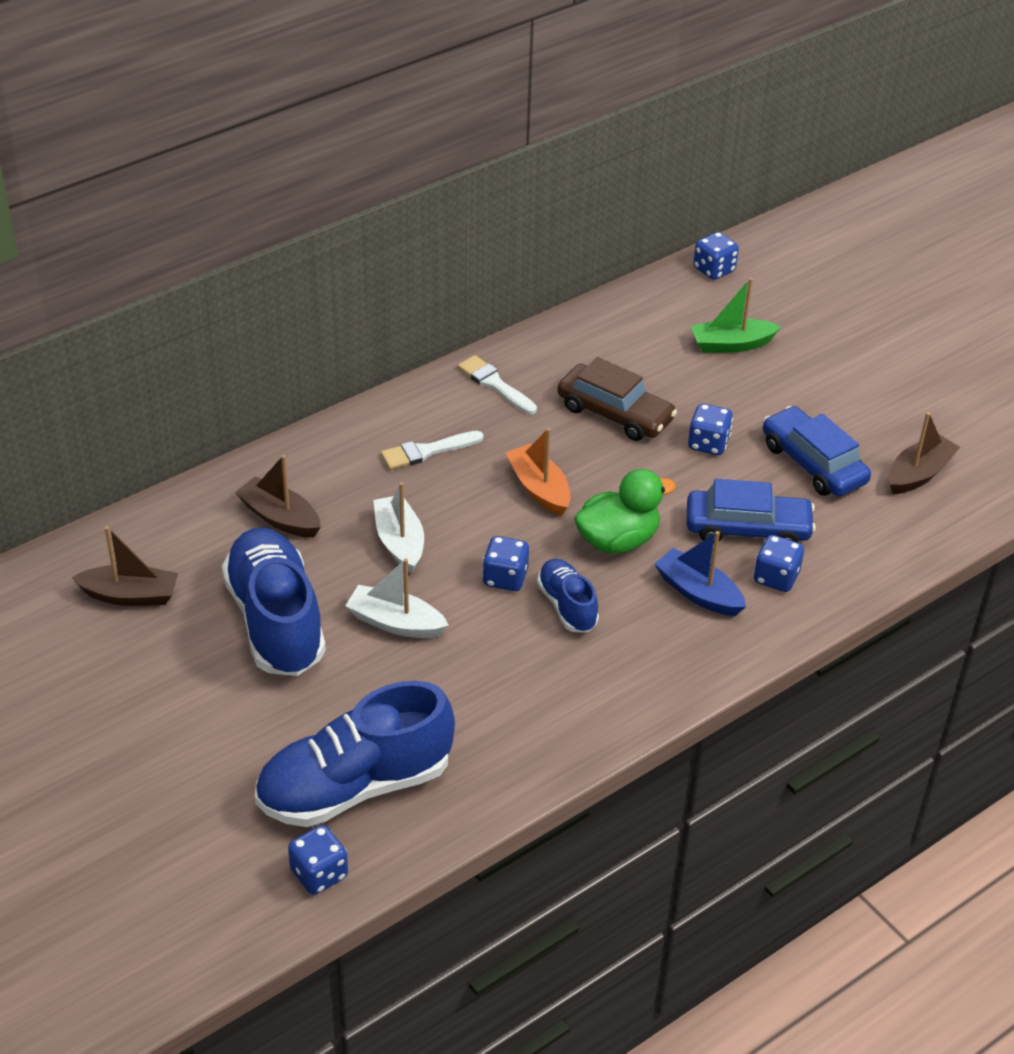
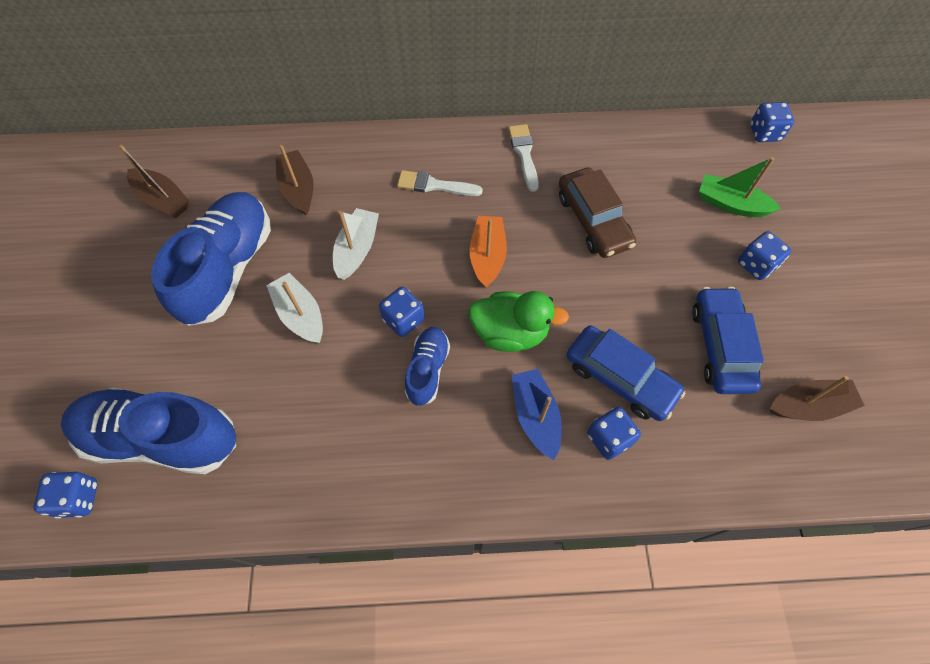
camera: 35 degrees right, 20 degrees up
(708, 444) = (646, 283): blue dice -> blue dice (756, 265)

